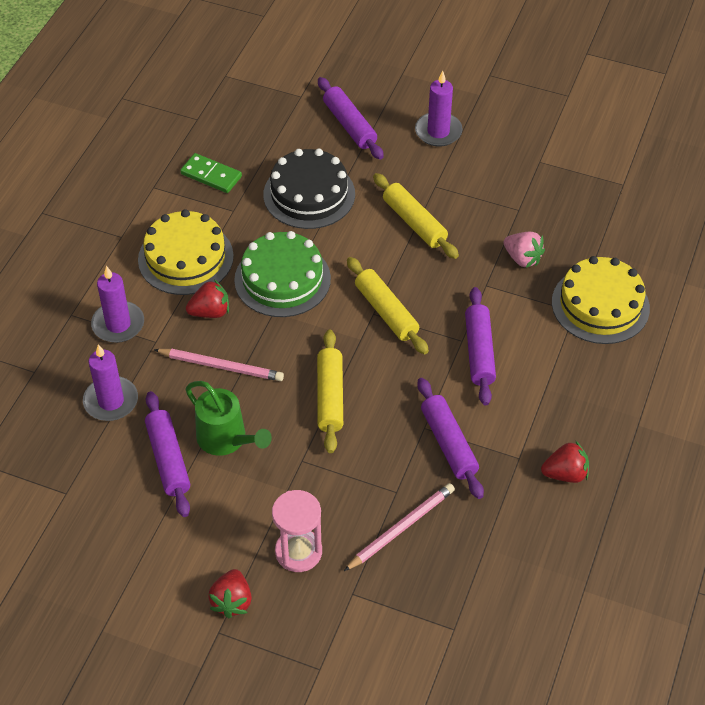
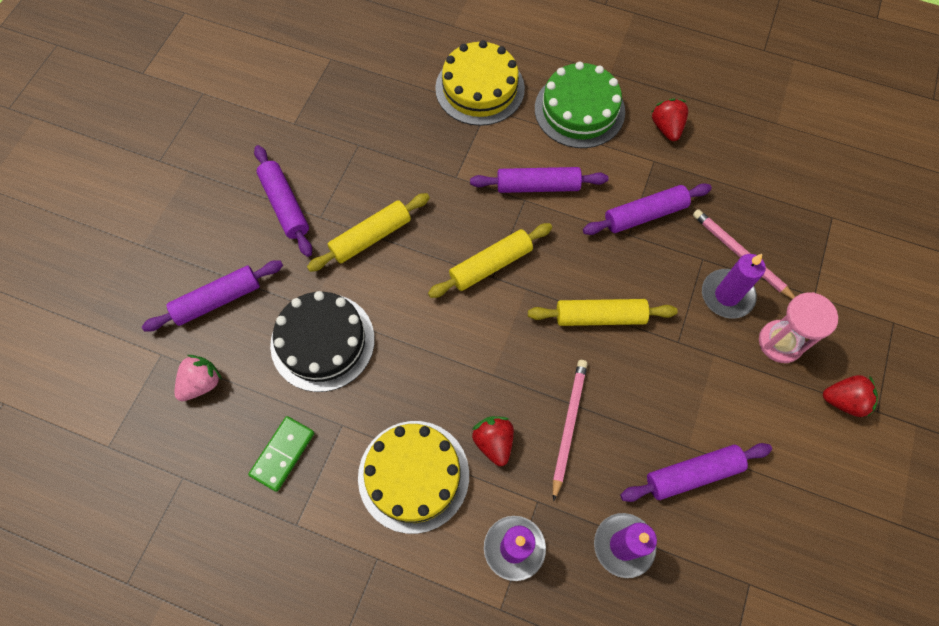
camera: 90 degrees left, 15 degrees up
(226, 440) = (662, 415): green watering can -> none
(282, 279) = (447, 367): green cake -> green cake (579, 110)
(438, 132) = (240, 211): purple candle -> purple candle (727, 295)
(446, 161) = (285, 205): none -> purple rolling pin
(522, 258) = (422, 145): pink strawberry -> pink strawberry (201, 383)

